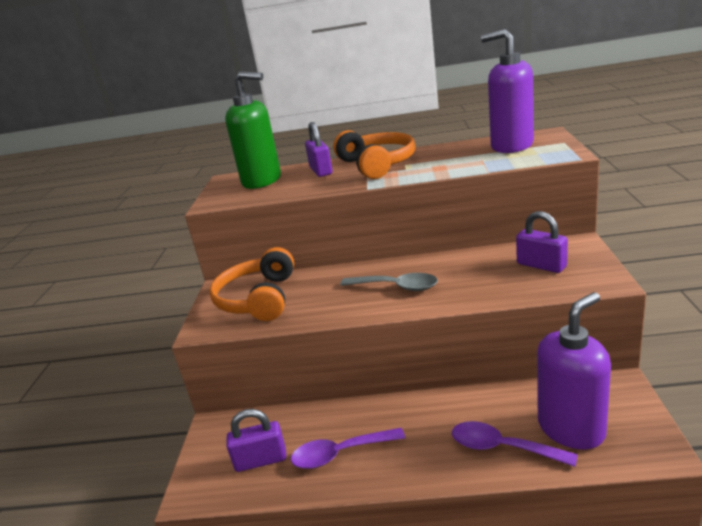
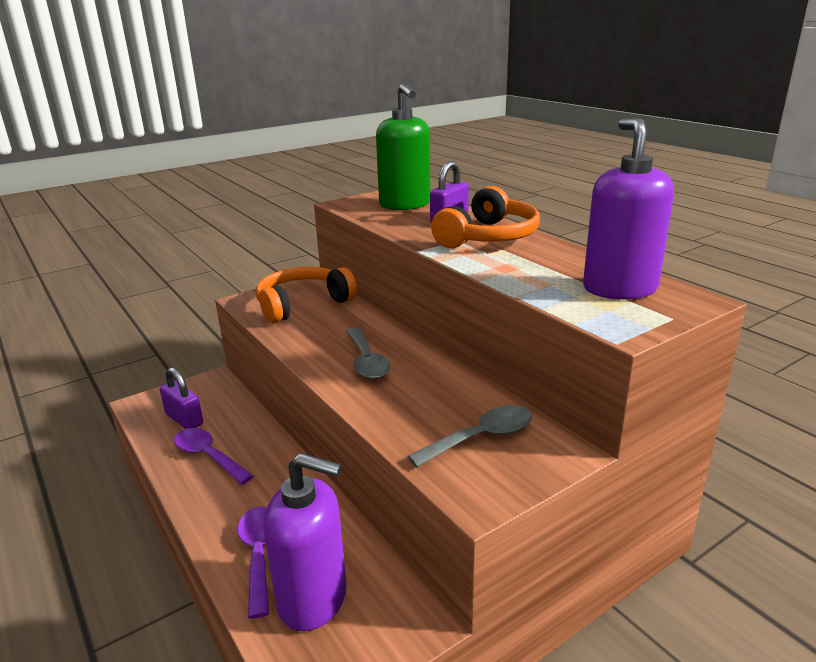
camera: 50 degrees right, 0 degrees up
(541, 265) = (481, 438): purple padlock -> grey spoon

